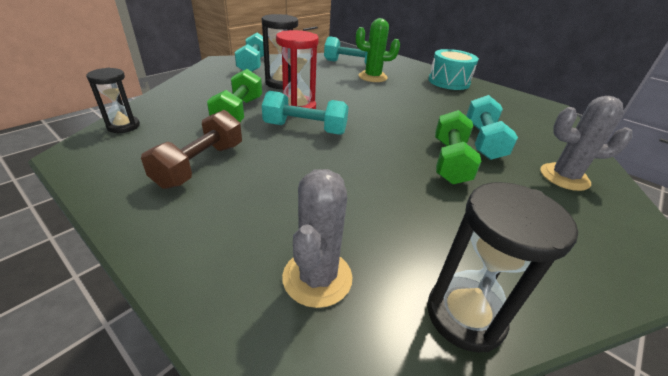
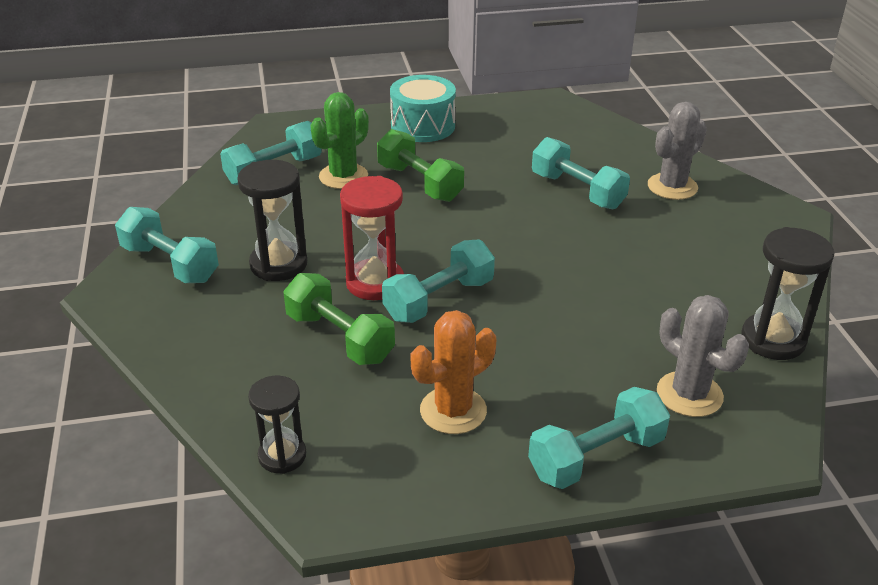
camera: 50 degrees left, 0 degrees up
(189, 246) = (596, 457): none -> turquoise dumbbell
(200, 165) = (453, 411): brown dumbbell -> orange cactus
(450, 161) = (594, 235): green dumbbell -> green dumbbell (420, 183)

